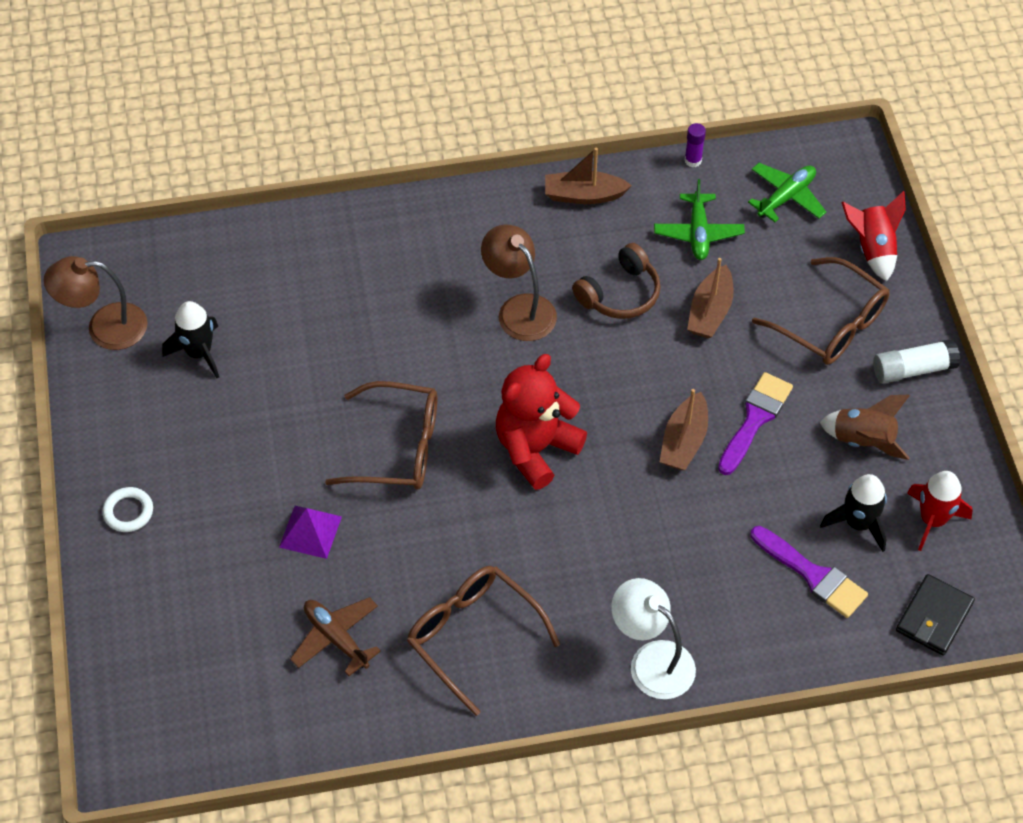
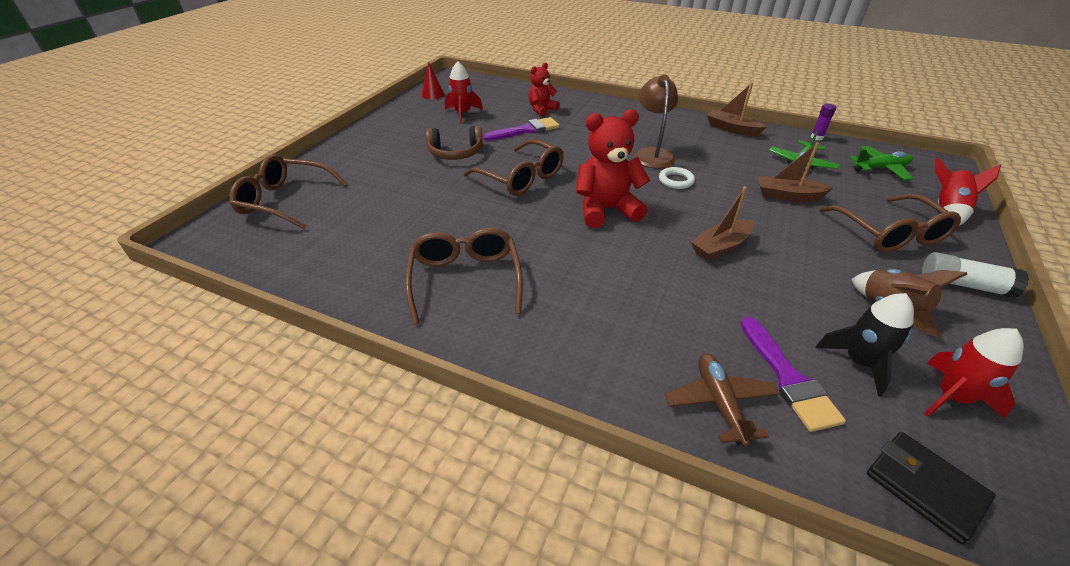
camera: 35 degrees right, 15 degrees down
(104, 327) = (433, 94): brown lamp -> red cone
(128, 512) = (356, 148): white ring -> white ring (676, 180)
(156, 653) = (286, 201): none -> brown glasses
(199, 352) = (463, 114): black rocket -> red rocket
(303, 281) = (542, 110): none -> red teddy bear
(310, 531) = (431, 190): purple pyramid -> none
(336, 638) = (382, 239): brown plane -> brown plane (719, 403)
(619, 293) = (725, 168): brown headphones -> brown headphones (455, 153)
(651, 660) = (585, 364): white lamp -> none
(710, 311) = (787, 196): brown boat -> brown boat turned 45 degrees clockwise
(755, 419) = (790, 258): purple brush -> purple brush (526, 130)
(934, 617) = (924, 487): black wallet -> black wallet turned 75 degrees clockwise

